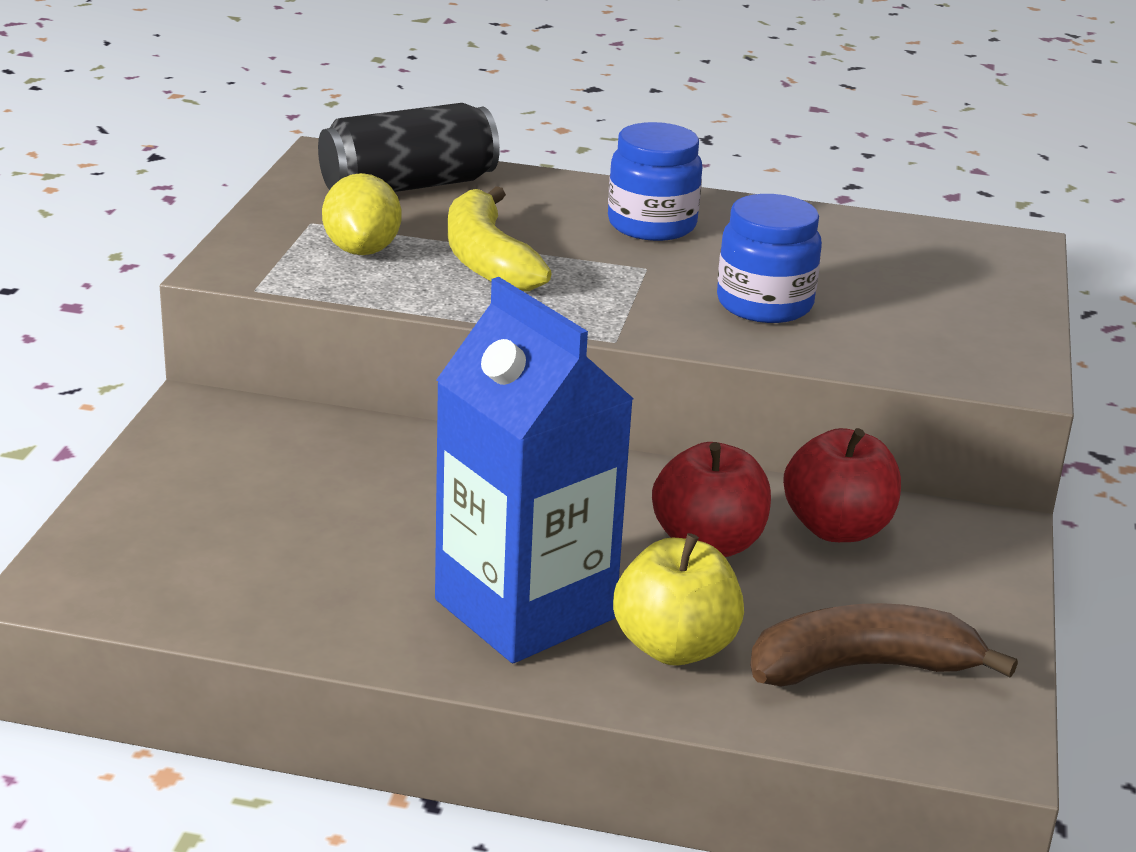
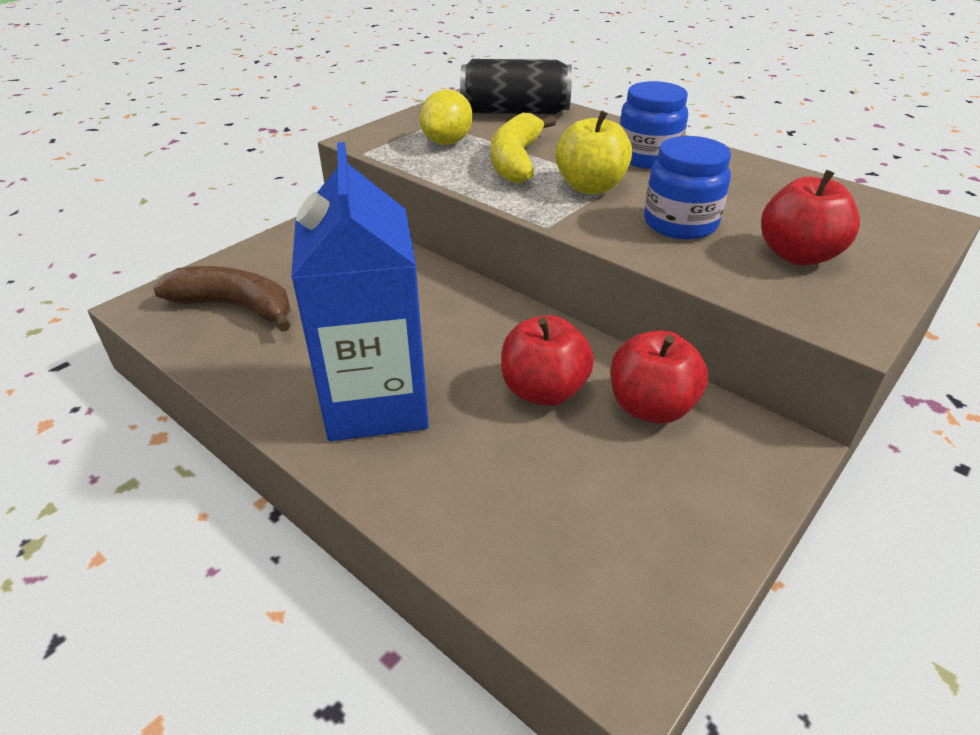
camera: 30 degrees right, 10 degrees up
(674, 647) = (448, 466): yellow apple -> yellow apple (590, 187)
(862, 667) = (576, 537): brown banana -> brown banana (235, 307)
(915, 314) = (797, 255): none -> red apple

